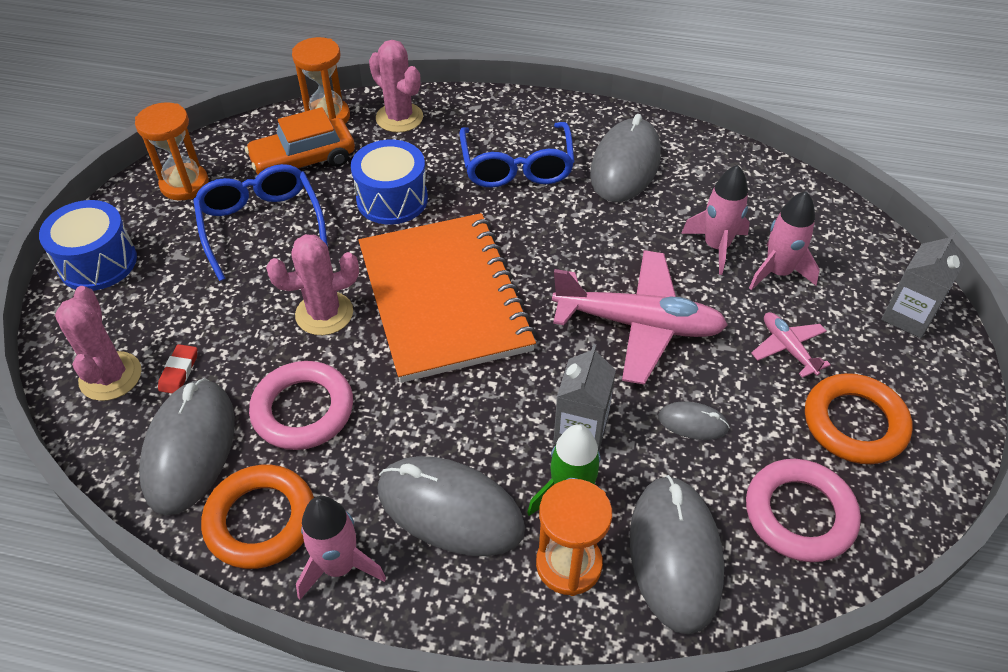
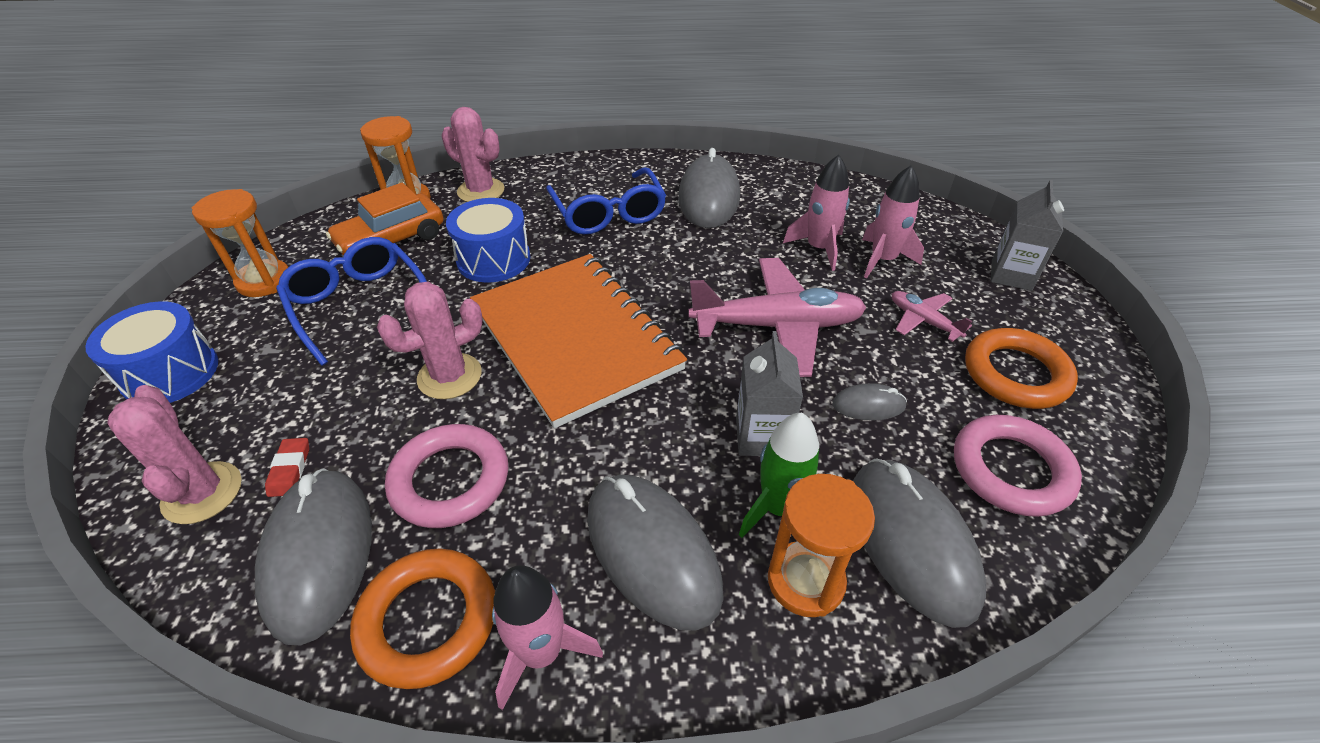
camera: 15 degrees left, 5 degrees down
(450, 509) = (652, 552): grey mouse -> grey mouse turned 45 degrees clockwise

